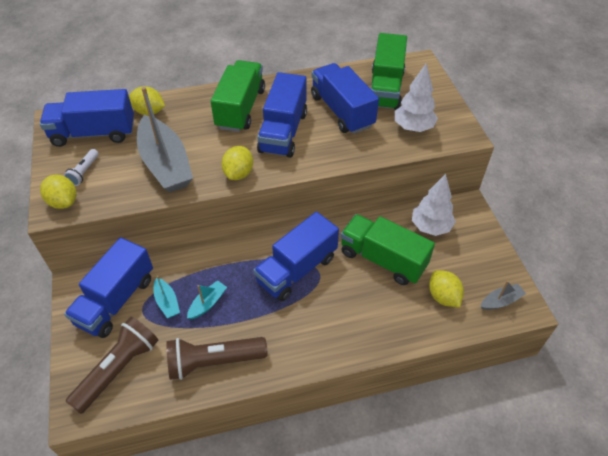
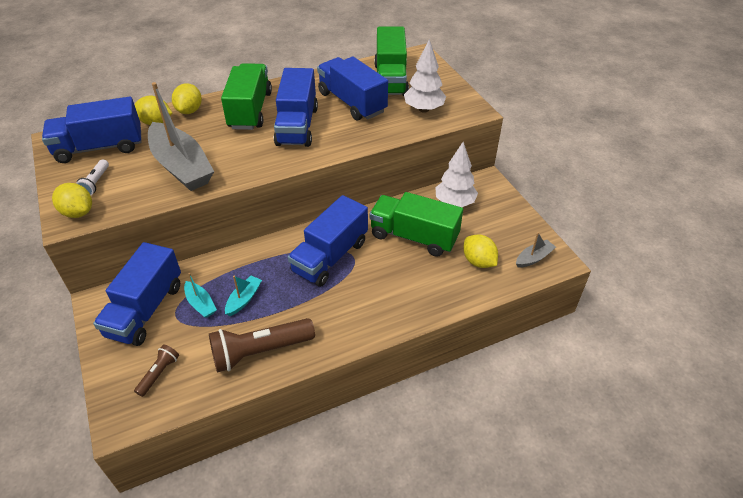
camera: 10 degrees left, 5 degrees down
(118, 369) = (159, 374): brown flashlight -> brown flashlight, size x0.50
(239, 173) = (259, 166): yellow lemon -> yellow lemon (189, 110)

